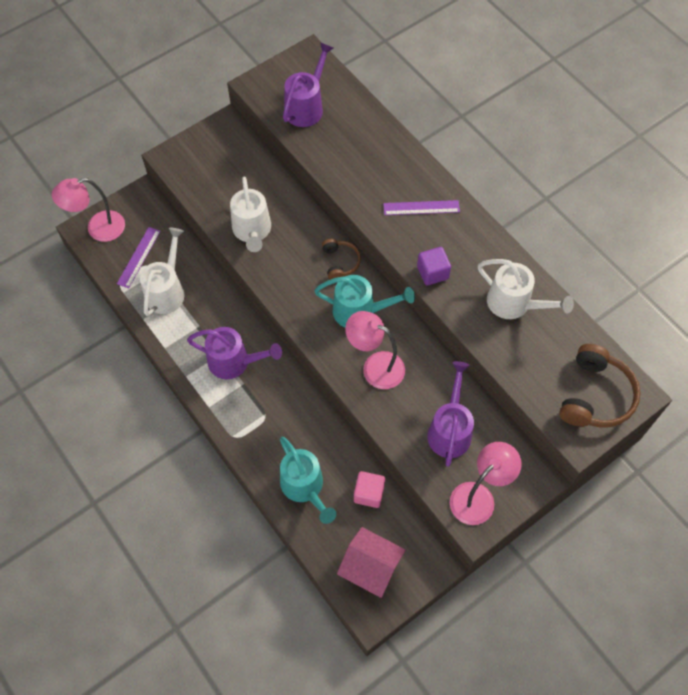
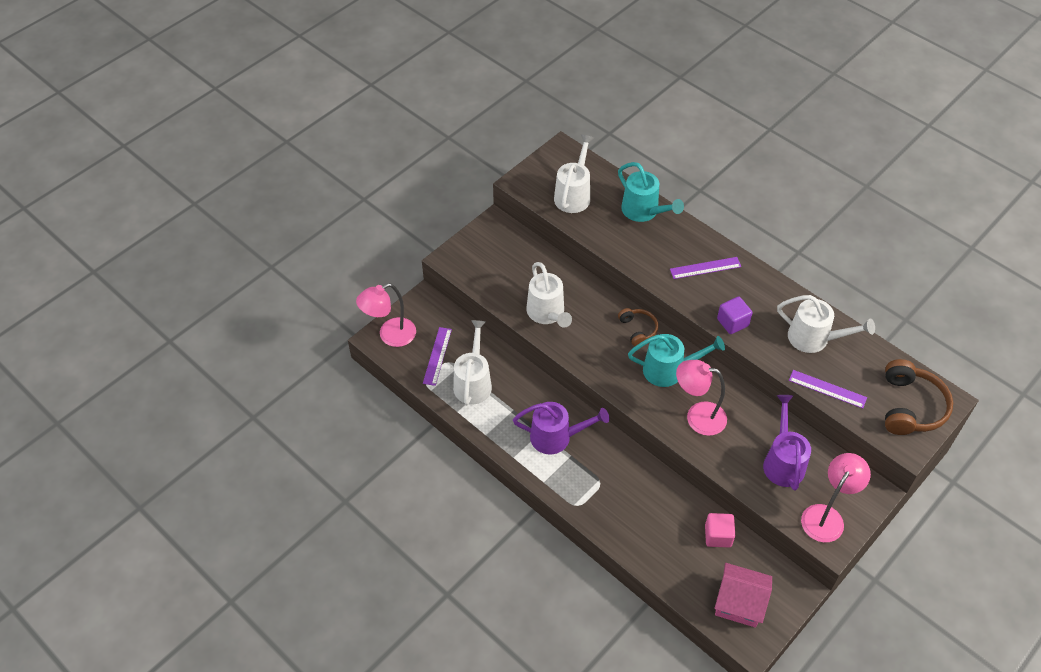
camera: 10 degrees left, 10 degrees down
(305, 488) = (656, 540): turquoise watering can -> turquoise watering can (644, 212)
(306, 106) = (574, 194): purple watering can -> white watering can
(512, 362) = (827, 389): none -> purple ruler

